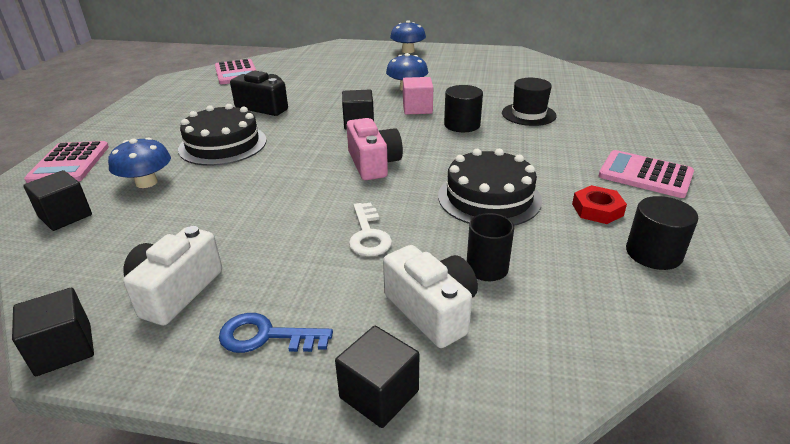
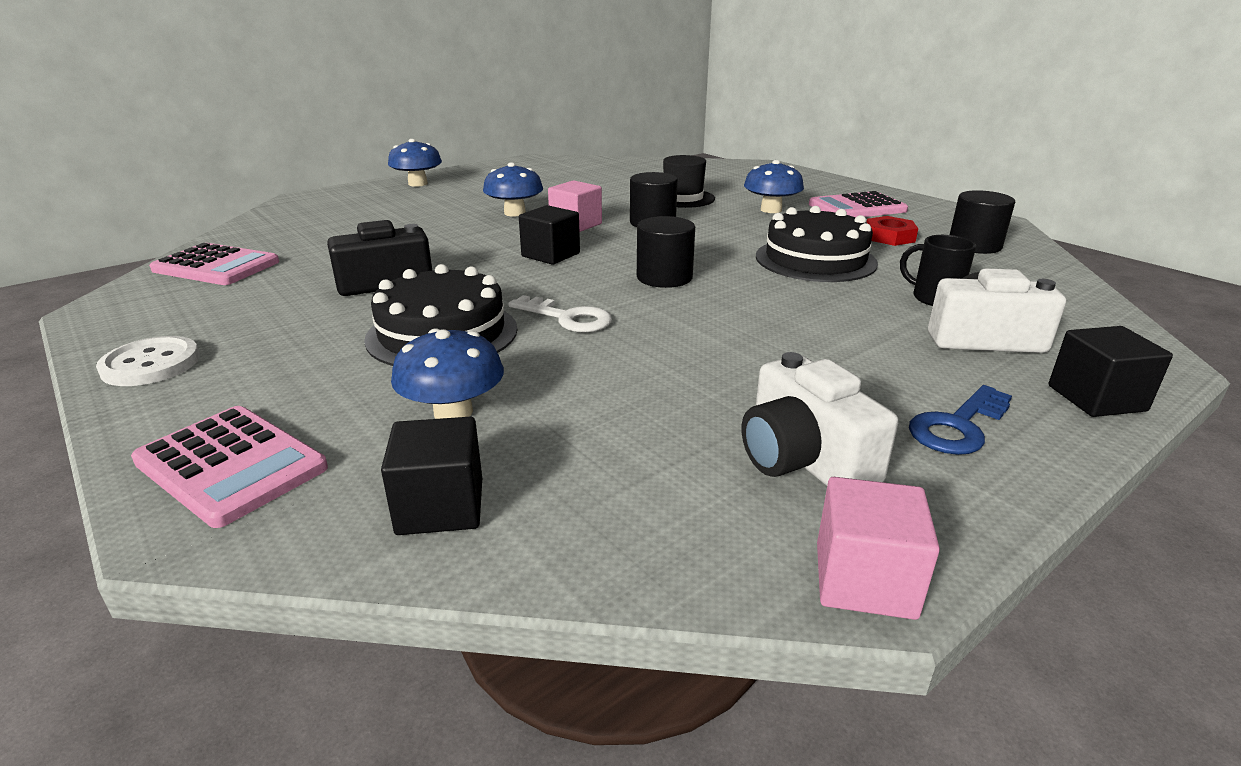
camera: 50 degrees left, 5 degrees down
(64, 349) = (864, 580): black cube -> pink cube
(134, 111) = (151, 364): none -> white button
(368, 235) = (814, 323): white key -> white key (567, 318)
(373, 163) = (664, 277): pink camera -> black cylinder
(567, 148) = (771, 210): none -> blue mushroom

